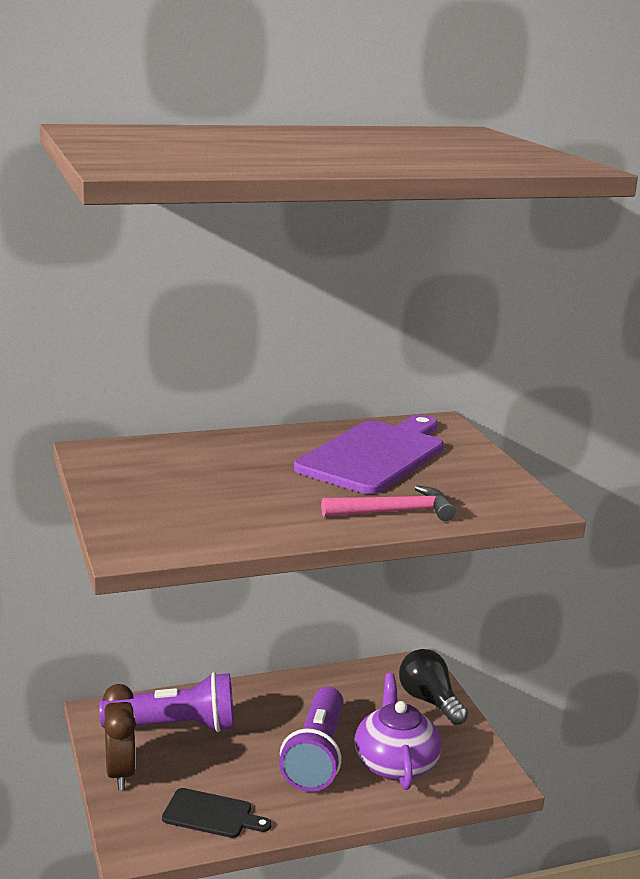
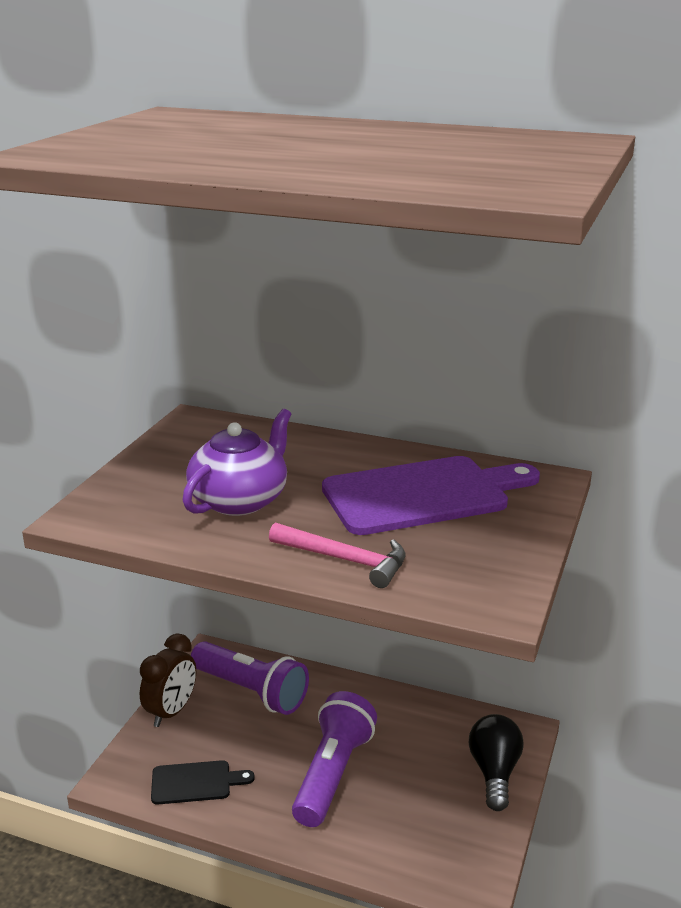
camera: 40 degrees right, 5 degrees up
(211, 814) = (195, 782): black cutting board -> black cutting board turned 60 degrees counterclockwise
(316, 755) = (333, 774): purple flashlight -> purple flashlight turned 150 degrees clockwise
(395, 763) = (393, 818): purple teapot -> purple teapot (240, 500)

